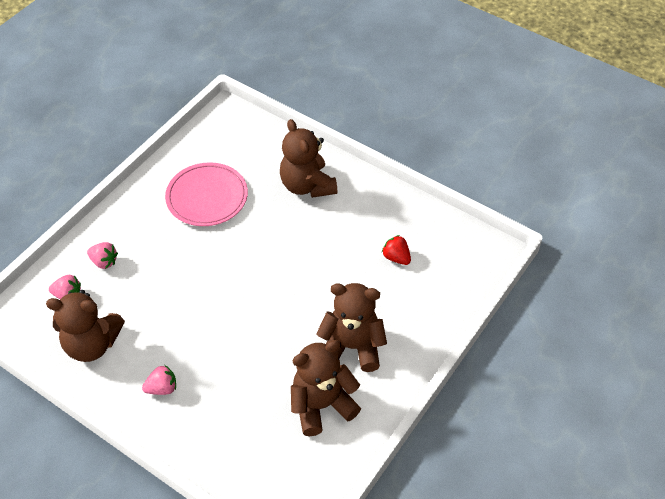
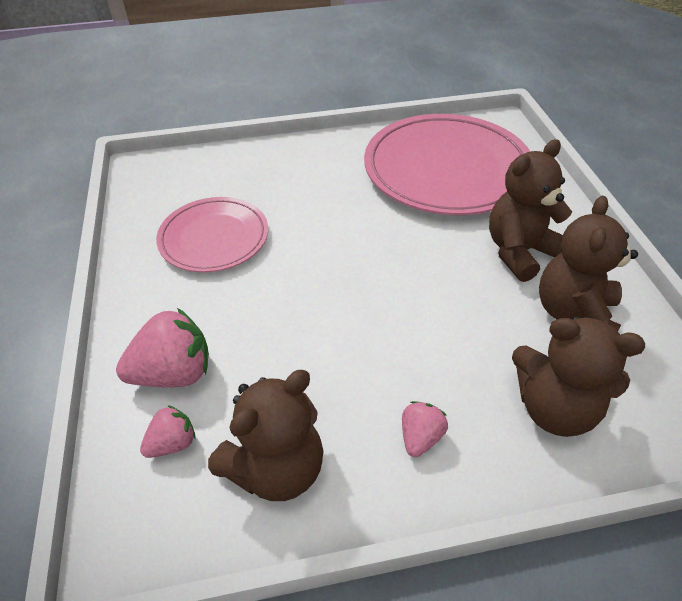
camera: 45 degrees left, 5 degrees down
(104, 262) = (174, 373): pink strawberry -> pink strawberry, size x1.80
(307, 185) = (298, 171): brown teddy bear -> brown teddy bear (554, 408)
(396, 257) = (446, 170): red strawberry -> pink plate

